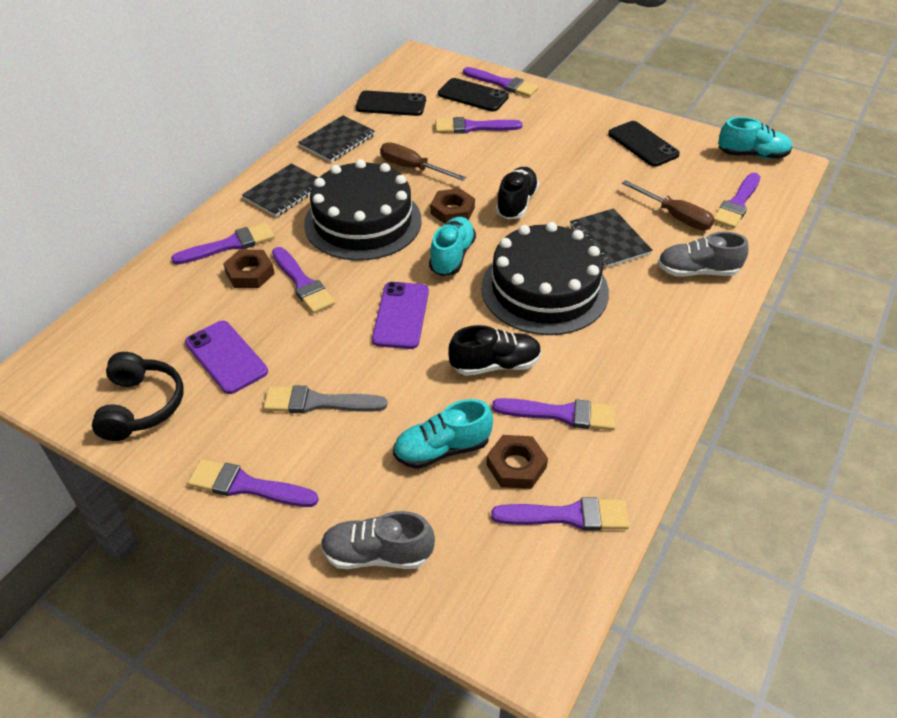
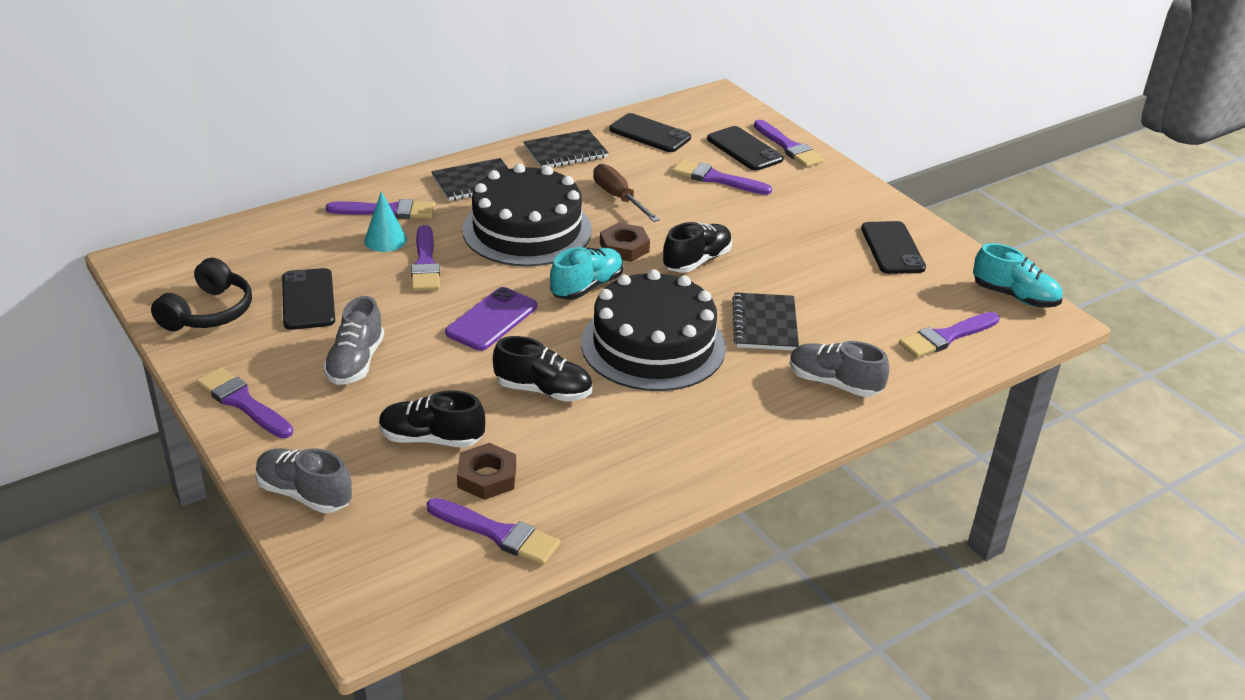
camera: 25 degrees right, 10 degrees down
(226, 357) = (308, 300): purple phone -> black phone
(250, 273) = (385, 240): brown nut -> turquoise cone
(318, 402) = (356, 362): grey brush -> grey shoe
(442, 449) = (431, 439): turquoise shoe -> black shoe
(561, 414) = (569, 453): purple brush -> none
(675, 216) = (860, 326): brown screwdriver -> none

